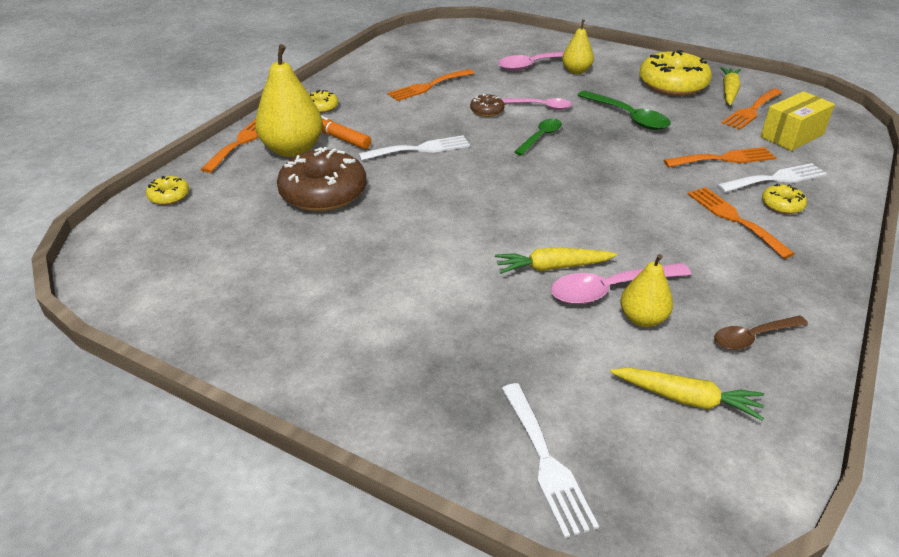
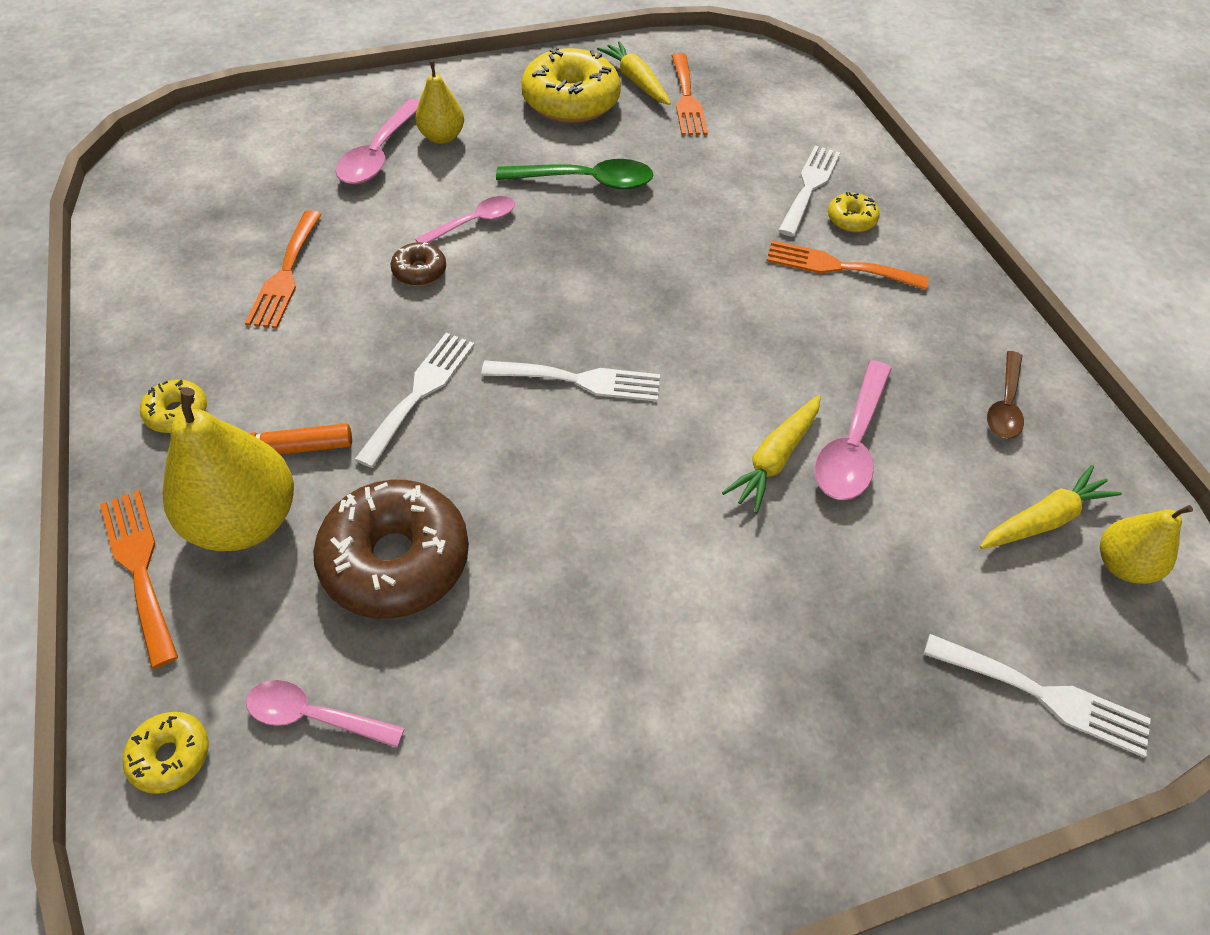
camera: 50 degrees left, 15 degrees up
(223, 217) = (315, 716): none -> pink spoon
(499, 183) = (580, 380): none -> white fork
(540, 137) = (534, 275): green spoon -> none
(642, 319) = (915, 457): yellow pear -> yellow pear (1122, 565)
(724, 159) = (740, 187): orange fork -> none
(792, 135) = (758, 115): yellow box -> none

